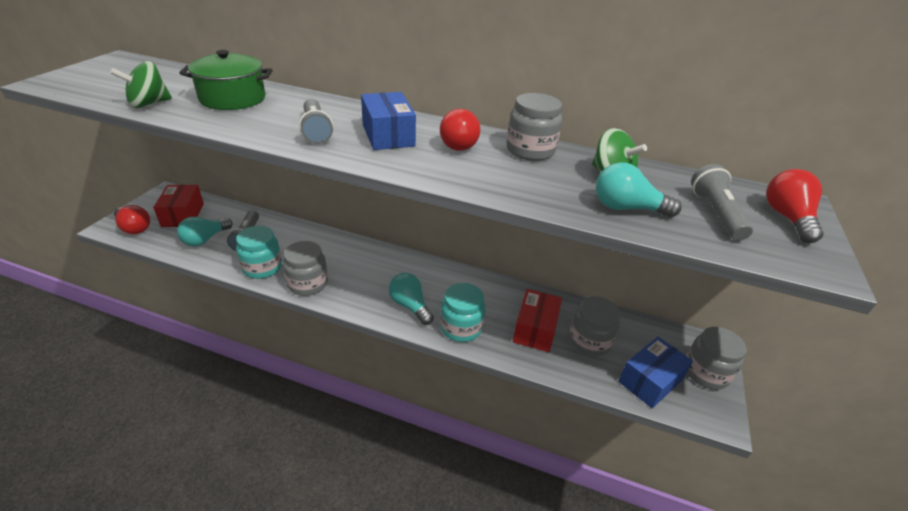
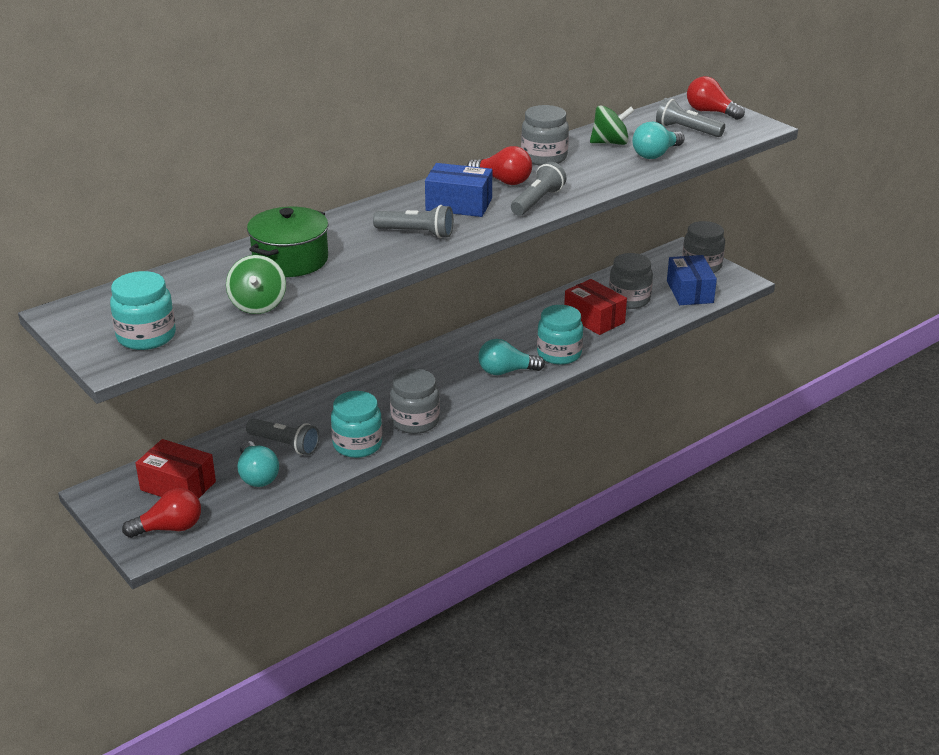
camera: 55 degrees left, 5 degrees down
(87, 83) = (146, 336): none -> turquoise jar
(433, 168) = (537, 201): none -> grey flashlight

